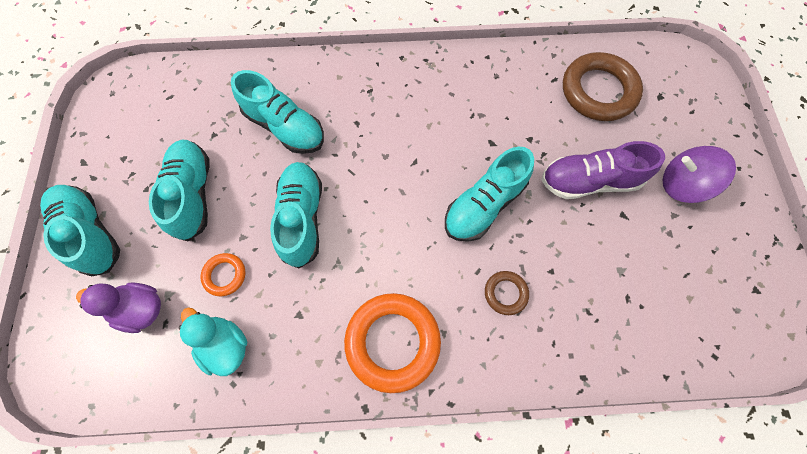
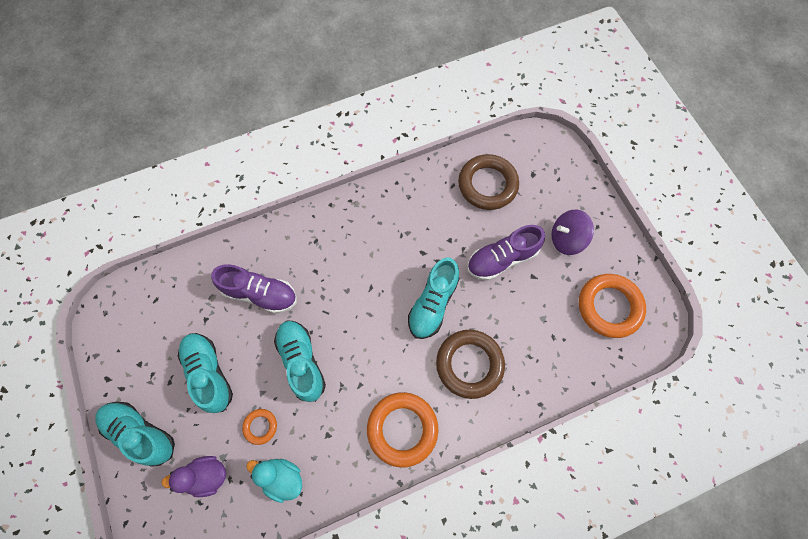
camera: 20 degrees left, 0 degrees up
(285, 127) = (260, 294): turquoise shoe -> purple shoe
(505, 293) = (469, 364): brown ring -> brown ring, size x2.06
(716, 286) = (609, 307): none -> orange ring

